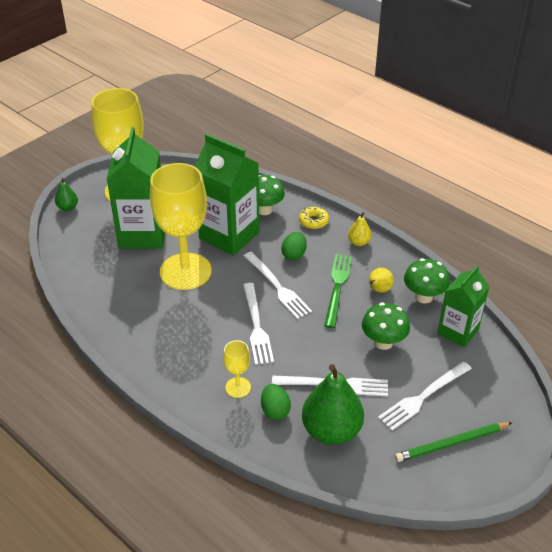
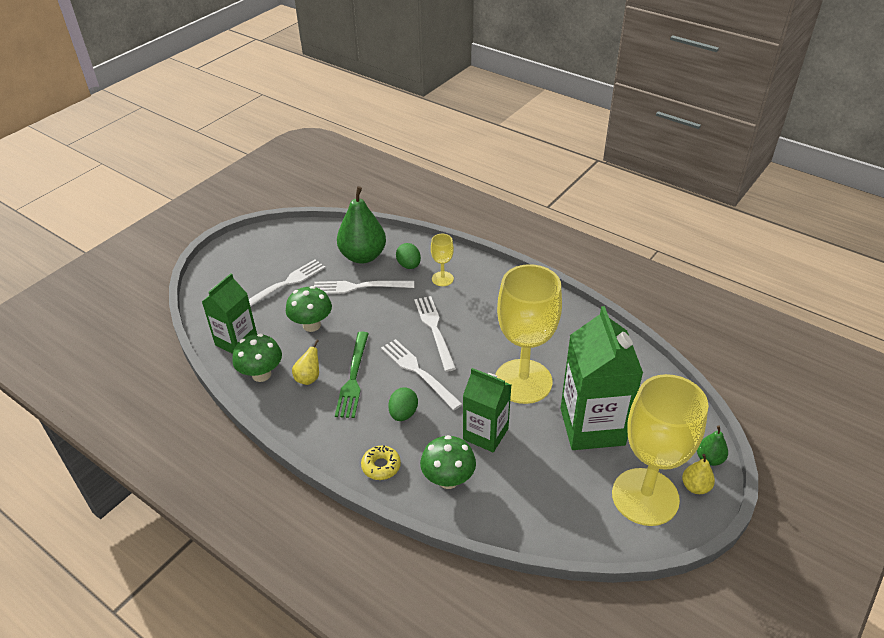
camera: 175 degrees right, 0 degrees up
(229, 235) = (485, 434): green carton -> green carton, size x0.63
(359, 242) = (324, 438): yellow pear -> yellow pear (695, 487)
(451, 443) = (269, 256): green pencil -> none

